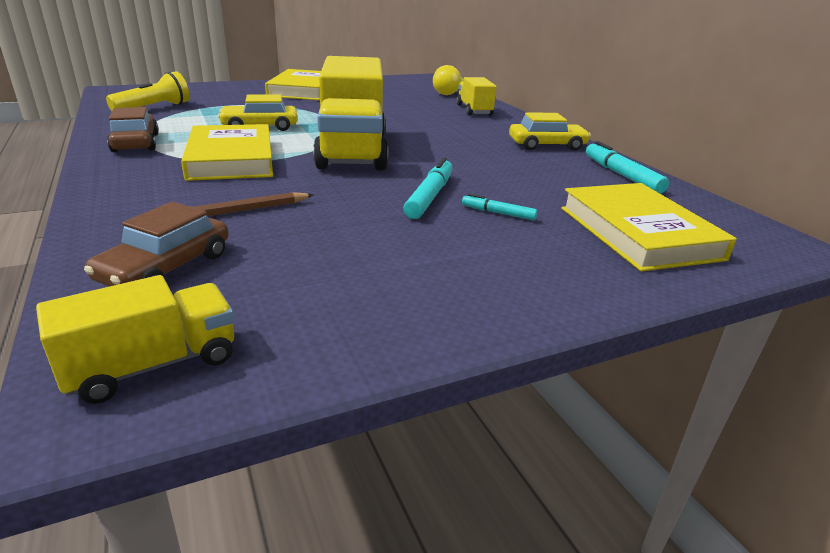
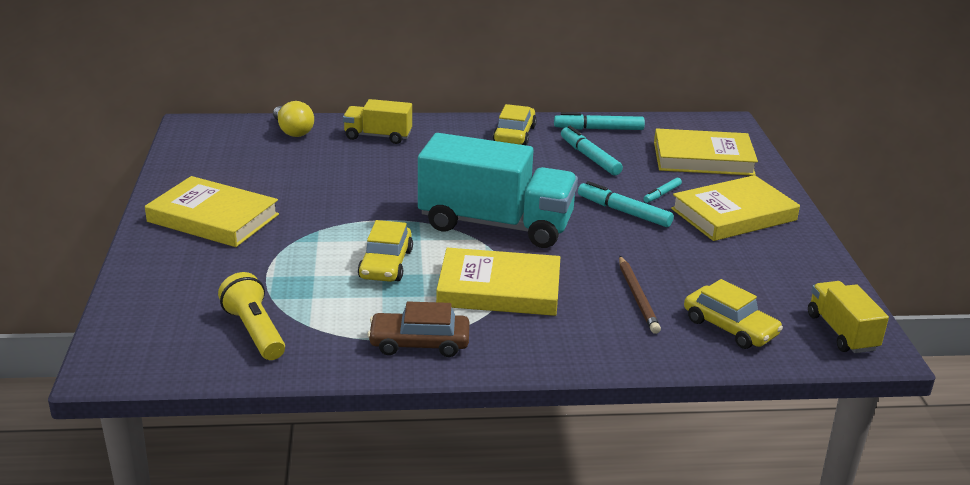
camera: 70 degrees left, 0 degrees up
(166, 267) = (730, 327): brown car -> yellow car
(352, 150) = (495, 224): yellow truck -> turquoise truck
(491, 259) = (733, 214): none -> yellow book
(543, 175) = (590, 157): none -> turquoise marker

